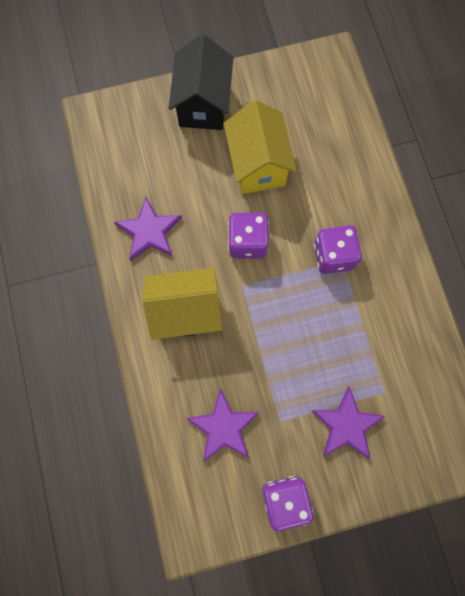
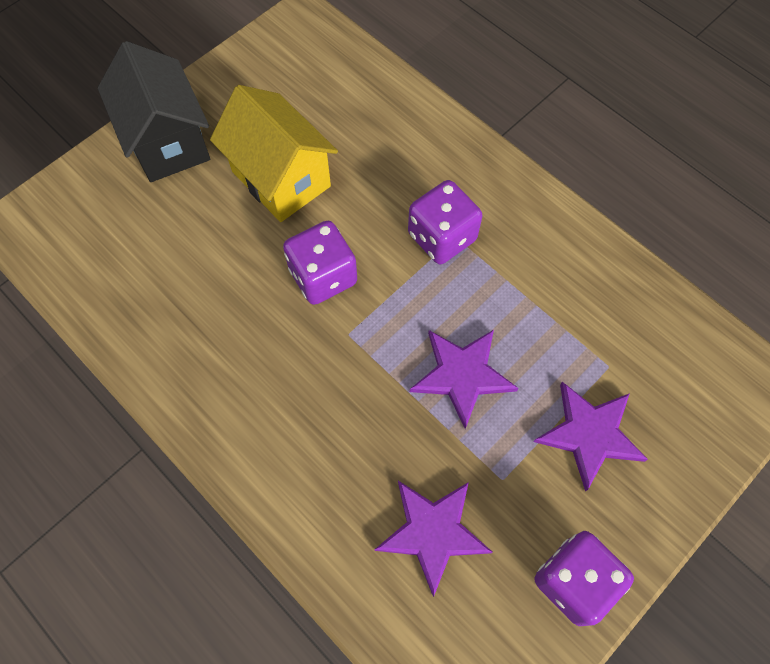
camera: 30 degrees left, 10 degrees down
(149, 231) = (181, 330): purple star -> purple star (462, 375)
(186, 311) = (292, 406): yellow house -> none

